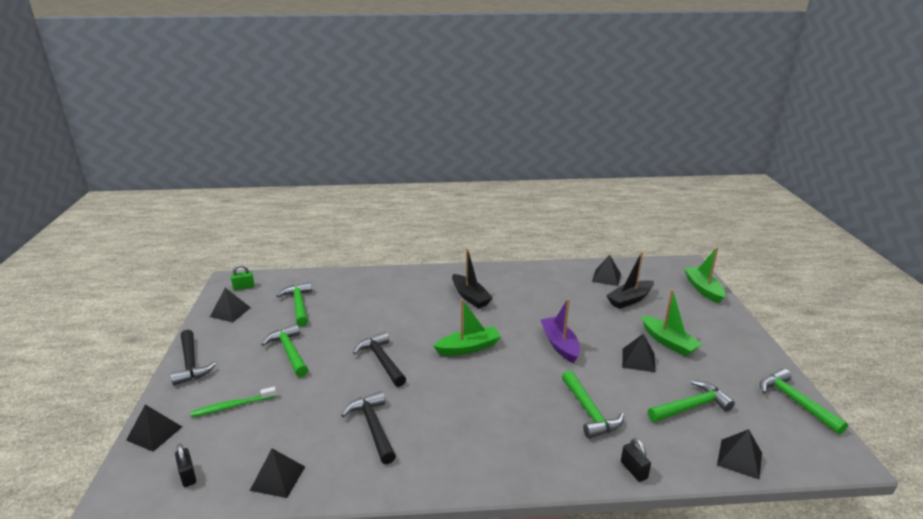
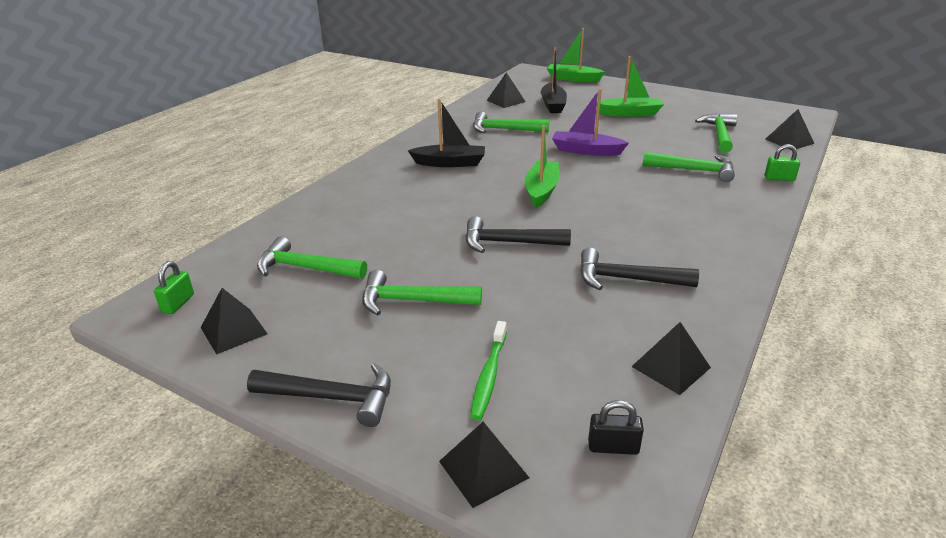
camera: 55 degrees left, 5 degrees up
(633, 470) = (779, 178): black padlock -> green padlock
(638, 360) = (642, 131): black pyramid -> none
(795, 402) = (741, 104): green hammer -> green hammer (504, 130)

